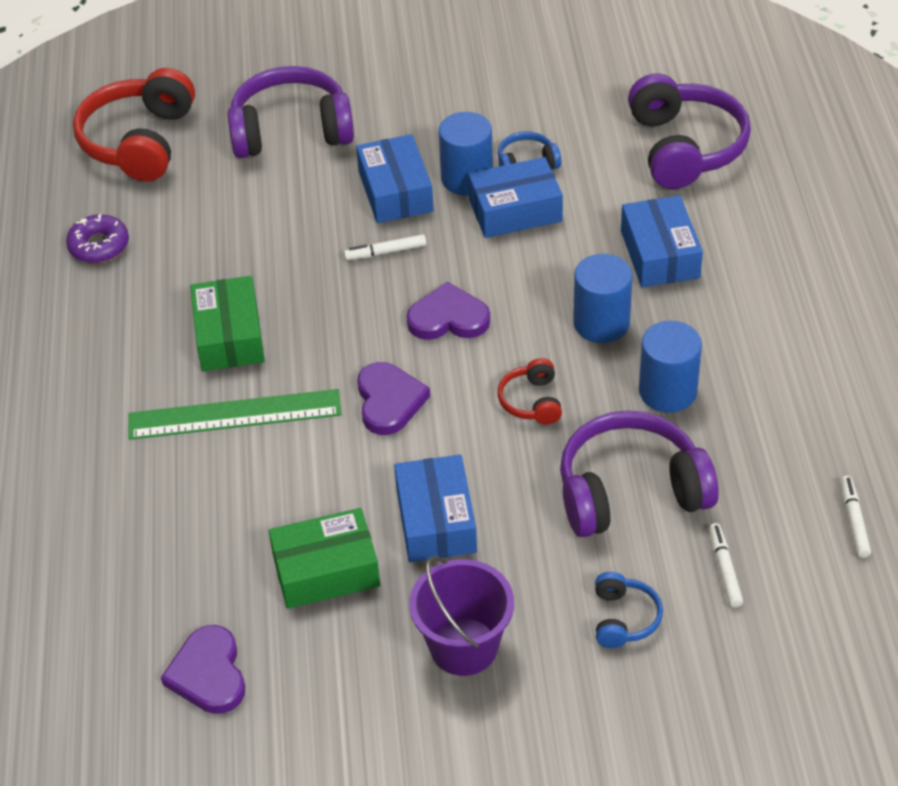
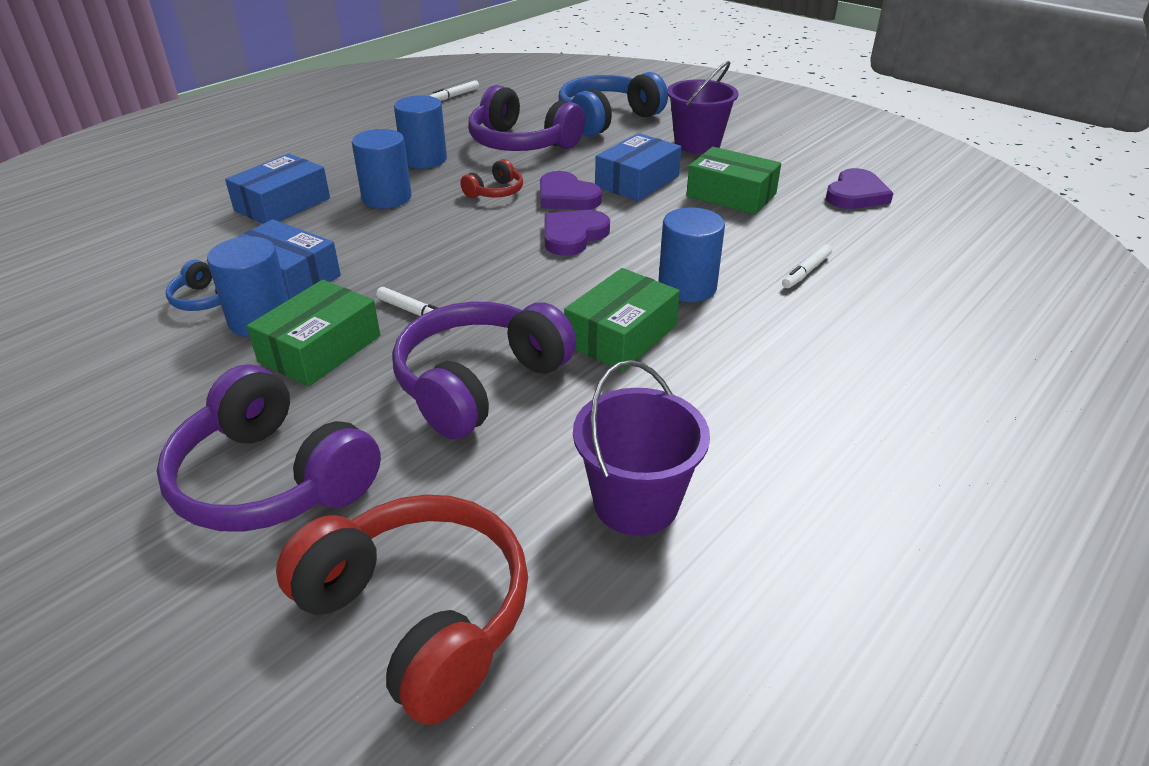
camera: 135 degrees left, 10 degrees down
(99, 245) = (636, 503): purple donut -> purple bucket
(140, 141) = (418, 616): red headphones -> red headphones turned 105 degrees counterclockwise
(234, 414) = (687, 287): green ruler -> blue cylinder
(395, 191) = (320, 349): blue box -> green box
(448, 318) = (458, 250): purple heart -> purple heart (566, 197)
(623, 618) = (607, 119): blue headphones -> blue headphones, size x2.07
(684, 147) = (121, 240): purple headphones -> purple headphones (480, 383)
(724, 569) = (535, 110): white marker -> white marker (806, 272)

